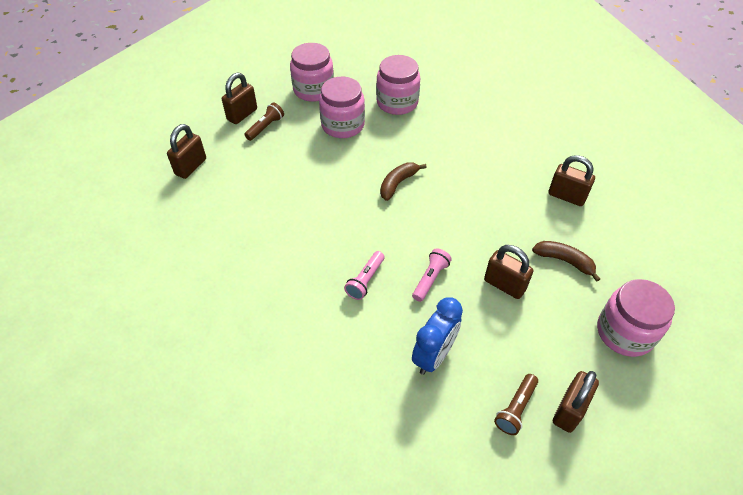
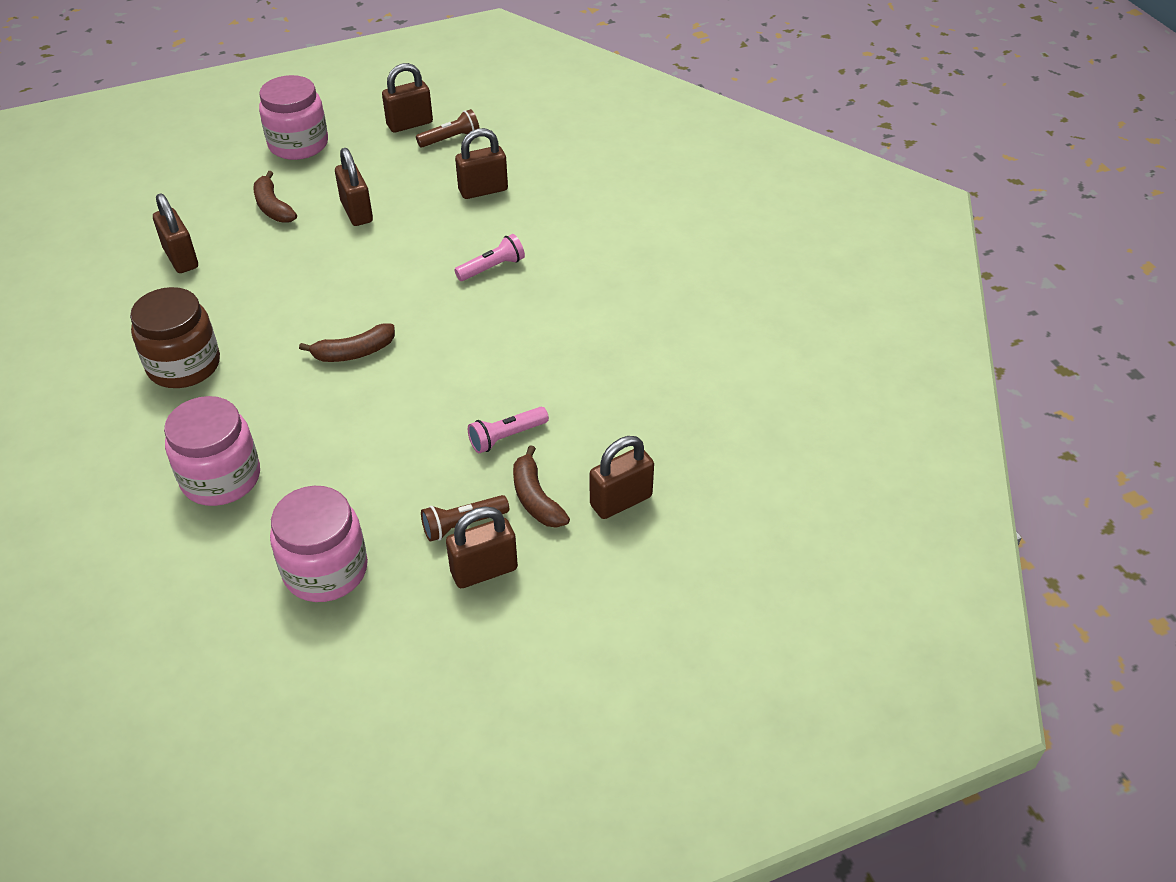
camera: 150 degrees left, 5 degrees down
(237, 151) = (536, 498): none -> brown banana
(343, 125) = (342, 474): pink jar -> none
(430, 279) = (424, 244): pink flashlight -> pink flashlight (506, 437)
(434, 356) = (483, 190): blue clock -> brown padlock
(479, 140) = (184, 365): none -> brown jar

